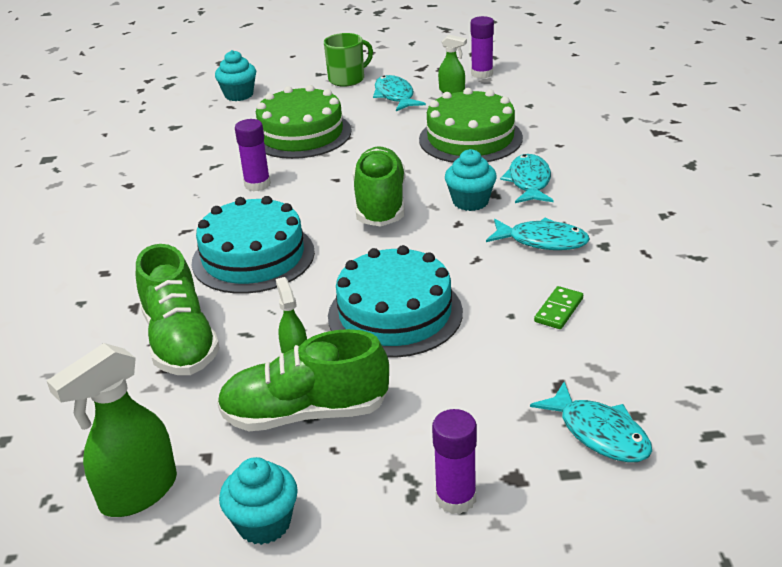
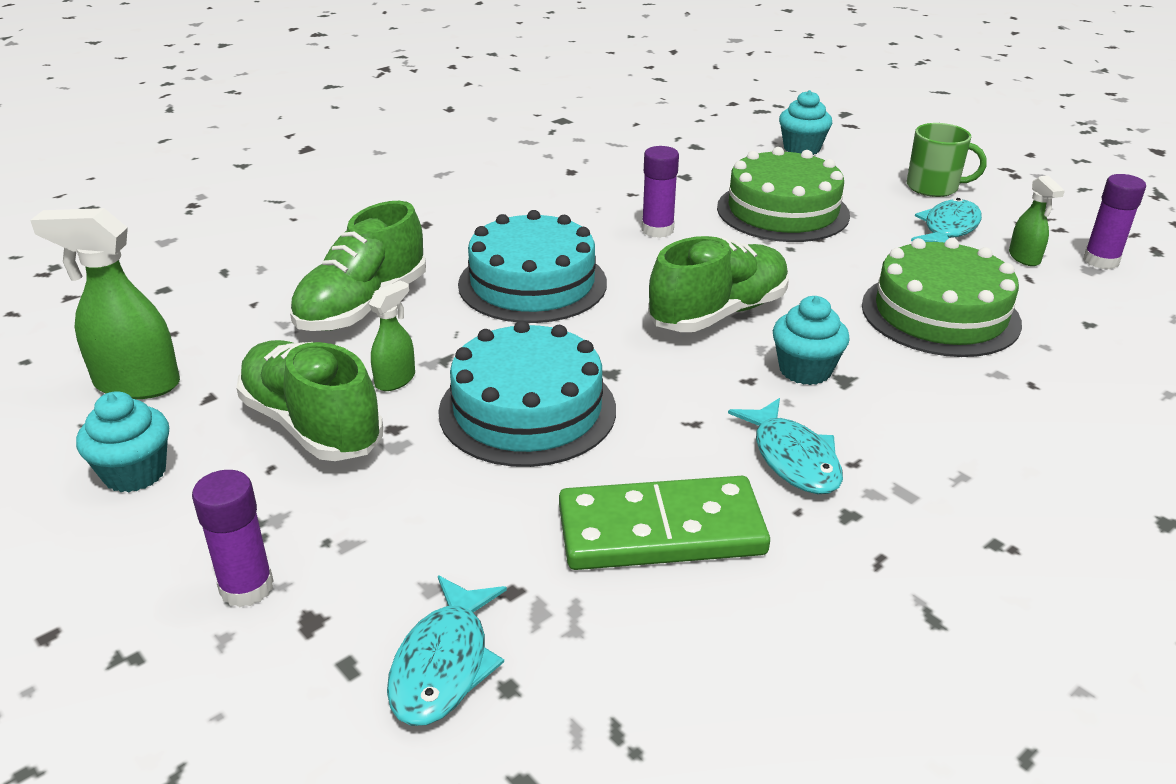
camera: 50 degrees right, 0 degrees up
(529, 182) = (909, 395): turquoise fish -> none
(558, 310) = (661, 530): green domino -> green domino, size x2.24

